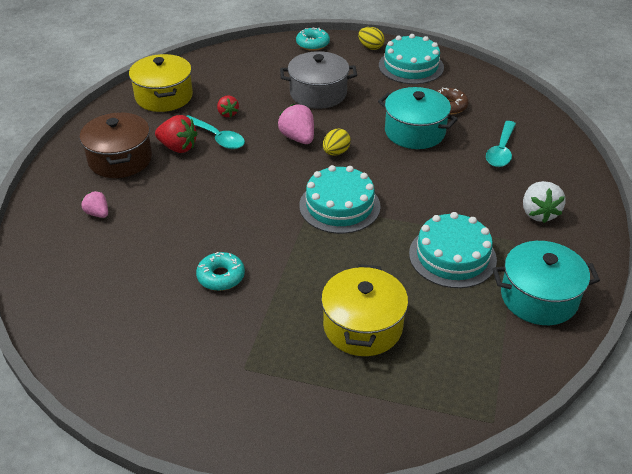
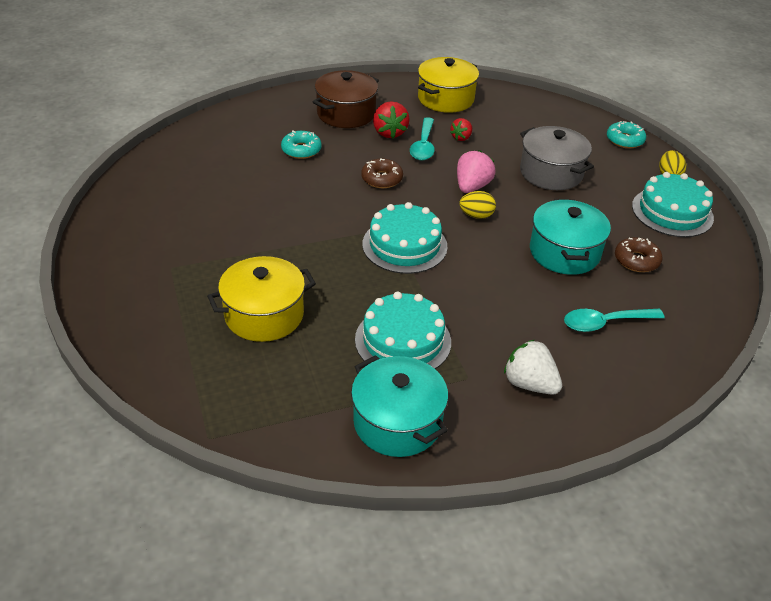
camera: 55 degrees right, 0 degrees up
(98, 213) = (276, 131): pink strawberry -> none
(221, 276) = (259, 216): turquoise donut -> turquoise donut (301, 150)
(239, 180) = (382, 179): none -> brown donut
(538, 213) = (529, 384): white strawberry -> white strawberry turned 75 degrees clockwise

